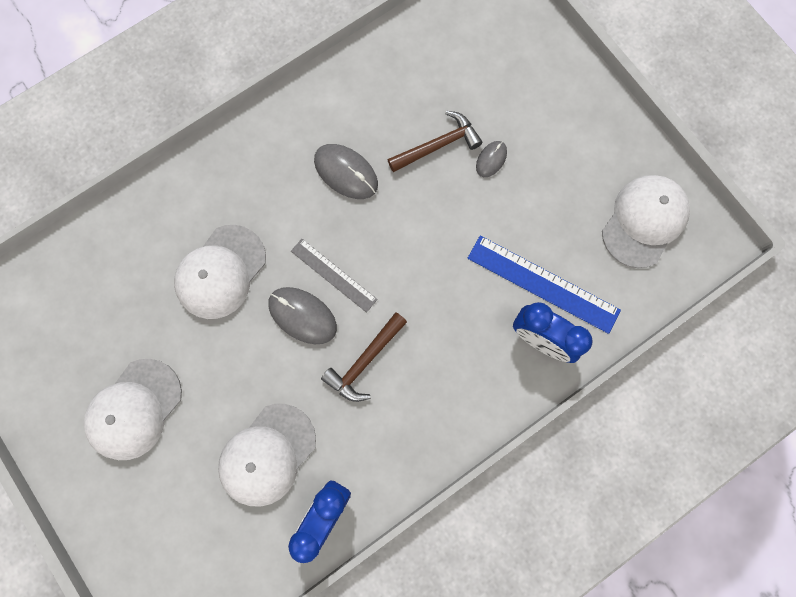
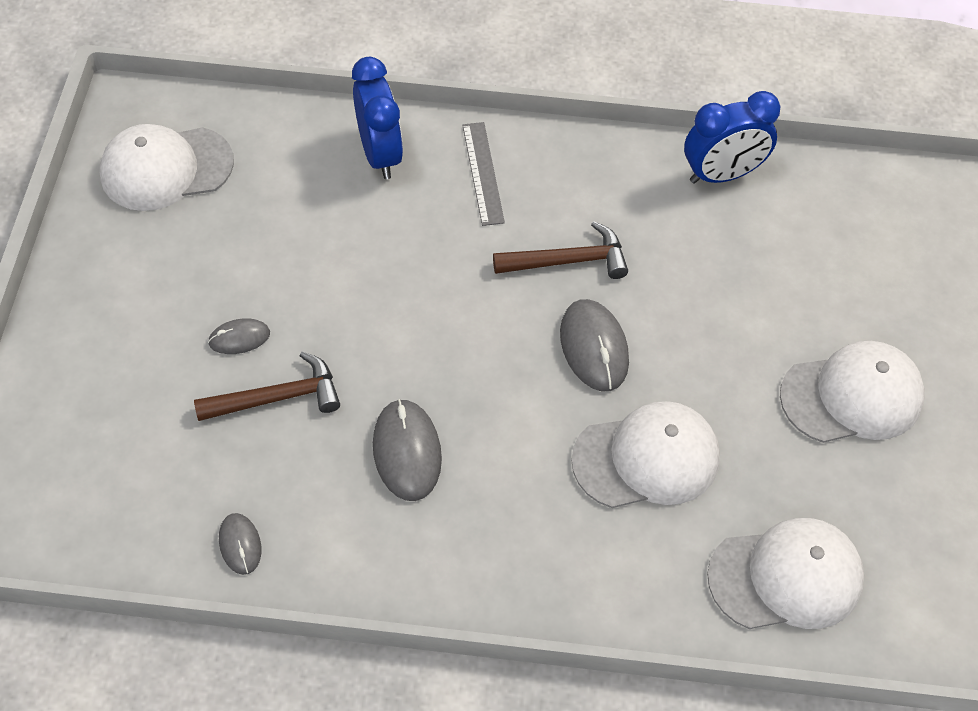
camera: 140 degrees left, 20 degrees down
(267, 454) = (739, 257): white cap -> white cap (786, 577)
(334, 275) = (523, 359): grey ruler -> grey ruler (482, 173)
(379, 64) = (240, 544): none -> grey mouse
(438, 145) = (277, 398): brown hammer -> brown hammer turned 150 degrees clockwise
(543, 283) = (324, 193): blue ruler -> none

